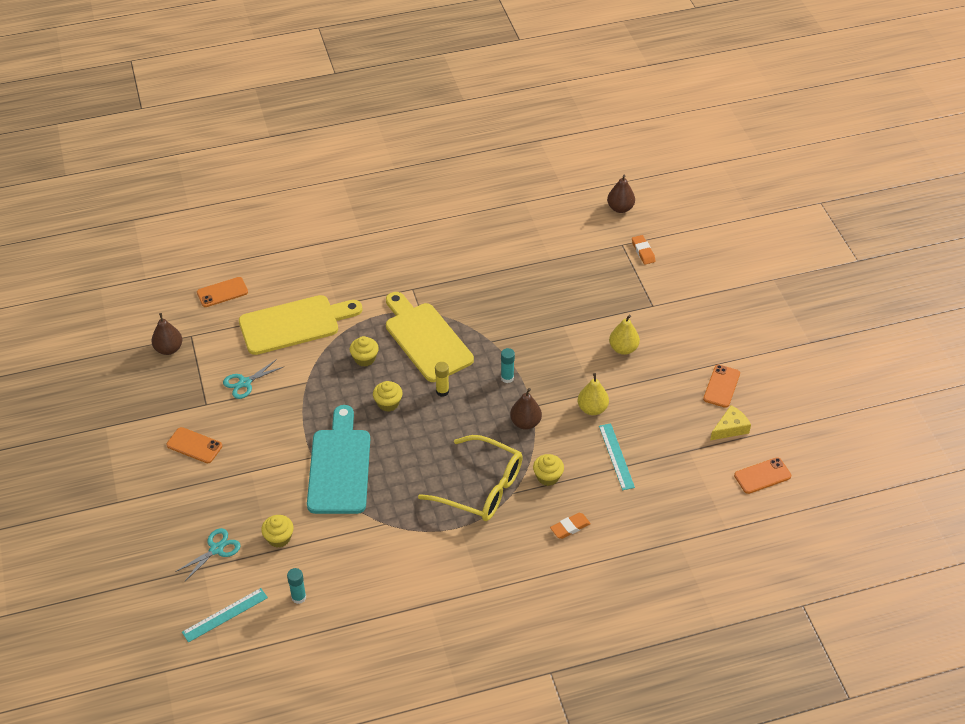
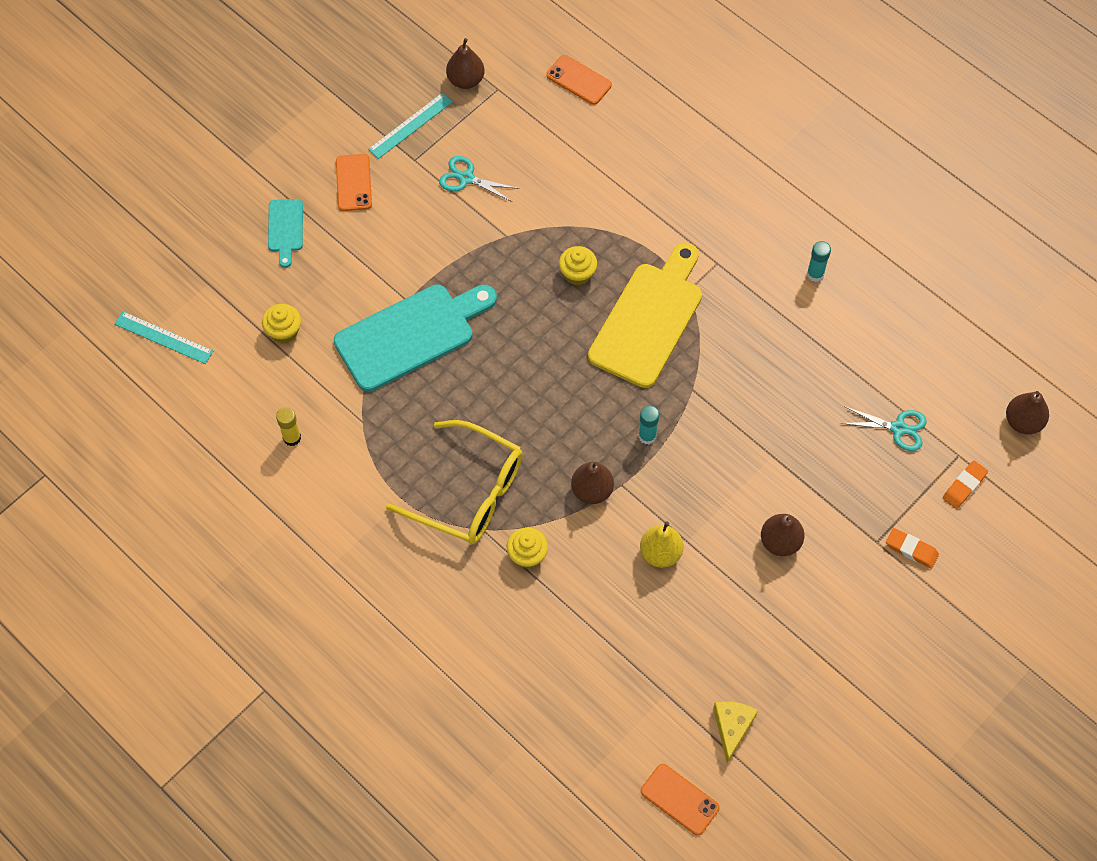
camera: 60 degrees right, 15 degrees up
(197, 501) = (285, 229): none -> turquoise cutting board
(216, 549) = (237, 282): turquoise scissors -> turquoise scissors (898, 428)
(294, 324) = (580, 176): yellow cutting board -> none
(298, 597) = (222, 392): turquoise glue stick -> turquoise glue stick (815, 274)
(388, 403) = (528, 333): yellow cupcake -> none
(442, 391) = (582, 378): yellow glue stick -> yellow glue stick (292, 438)
(481, 488) = (468, 492): yellow glasses -> yellow glasses turned 60 degrees counterclockwise
(570, 527) = (469, 615): orange eraser -> orange eraser (911, 549)
(616, 456) = (604, 615): turquoise ruler -> turquoise ruler (410, 125)
(623, 349) = (780, 542): yellow pear -> brown pear
(721, 386) = (795, 686): orange phone -> none
(730, 428) = (732, 727): yellow cheese -> yellow cheese turned 105 degrees counterclockwise

